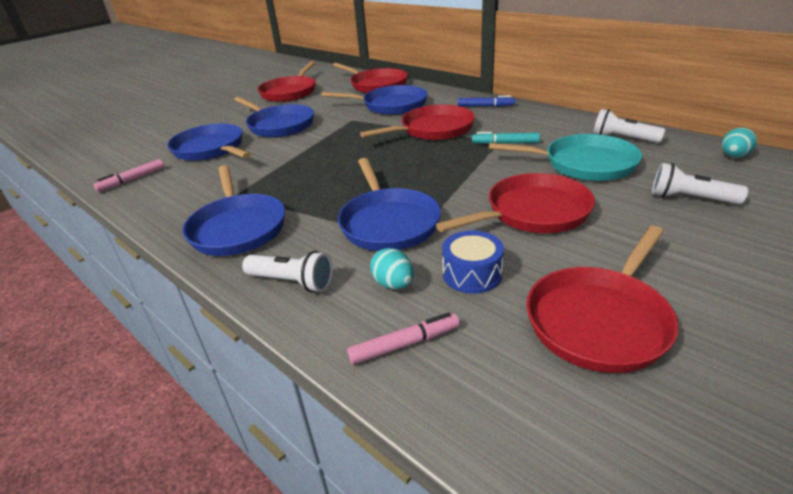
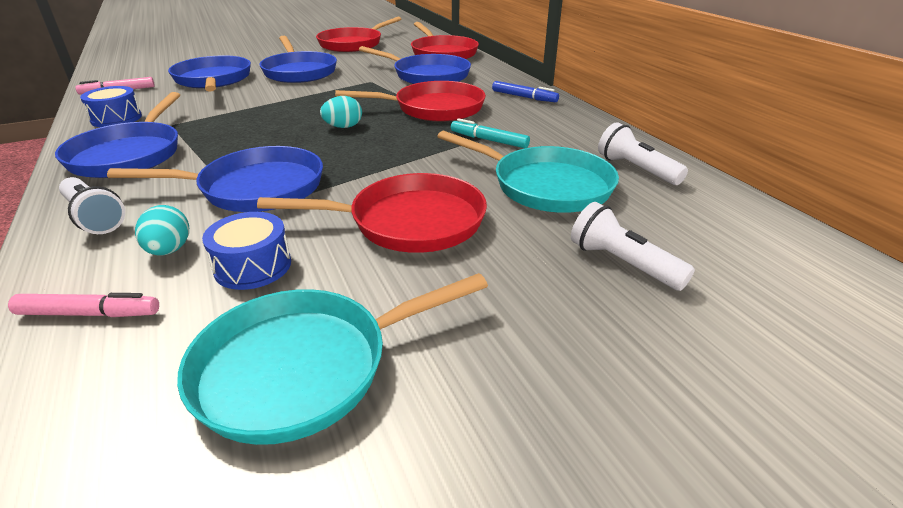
camera: 20 degrees right, 0 degrees up
(173, 203) = (116, 118): none -> blue drum
(388, 222) = (255, 188): blue pan -> blue pan turned 105 degrees counterclockwise
(600, 320) = (304, 367): red pan -> turquoise pan
(733, 156) = (760, 229): turquoise egg -> turquoise egg (343, 127)

